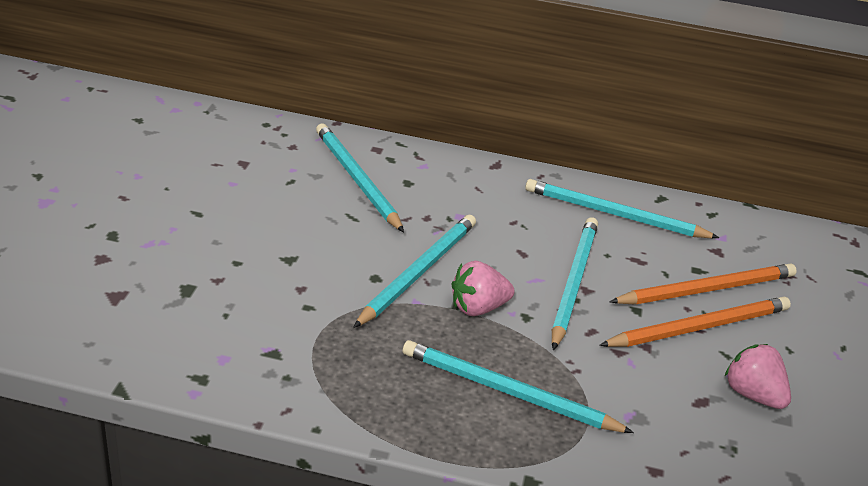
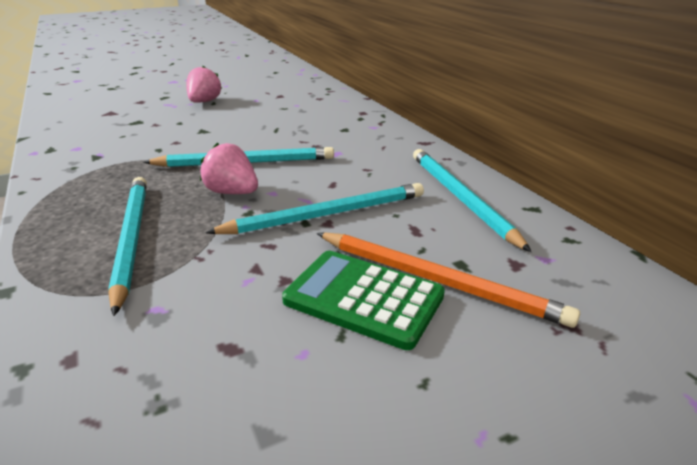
camera: 55 degrees right, 5 degrees down
(356, 179) = (318, 118): turquoise pencil -> none
(699, 327) = (363, 298): orange pencil -> green calculator
(753, 394) = (287, 384): pink strawberry -> pink strawberry (204, 102)

